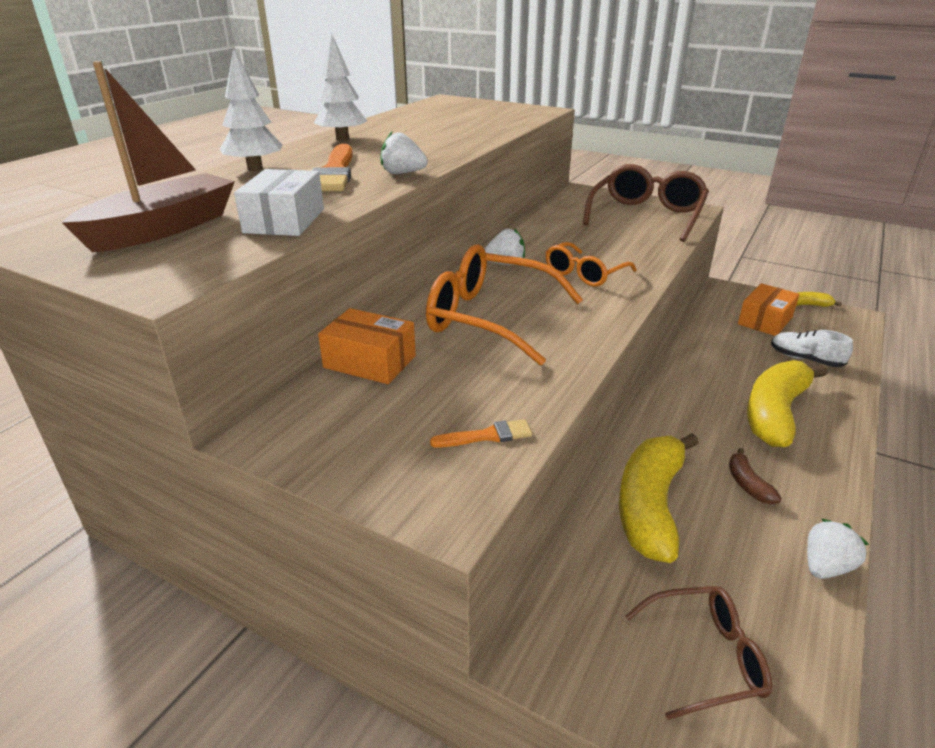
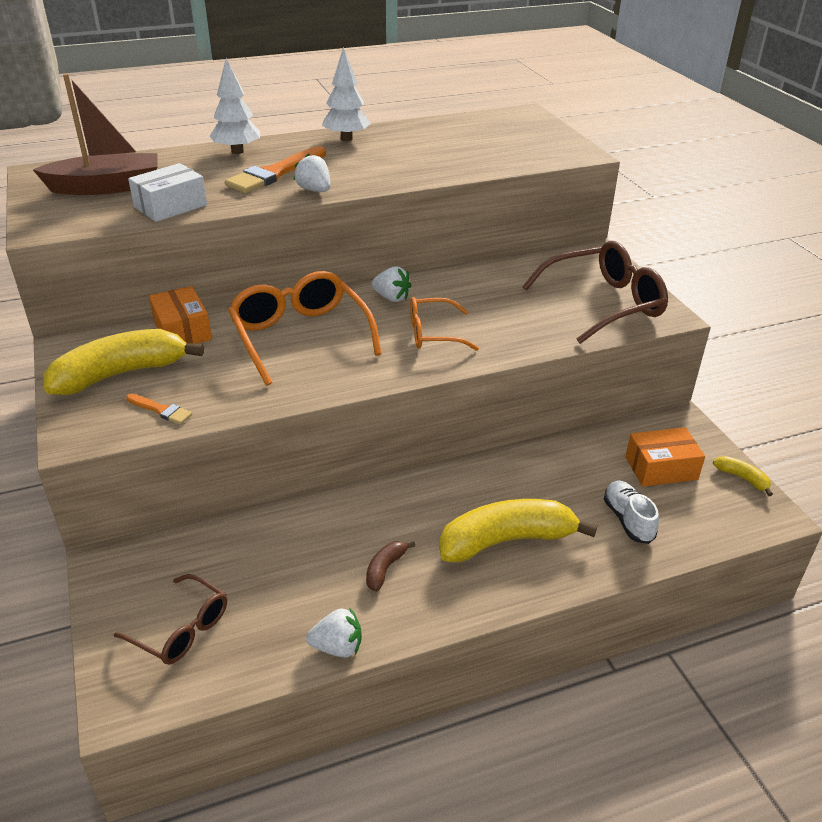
camera: 40 degrees right, 5 degrees up
(650, 505) = (297, 536): yellow banana -> yellow banana (121, 374)

